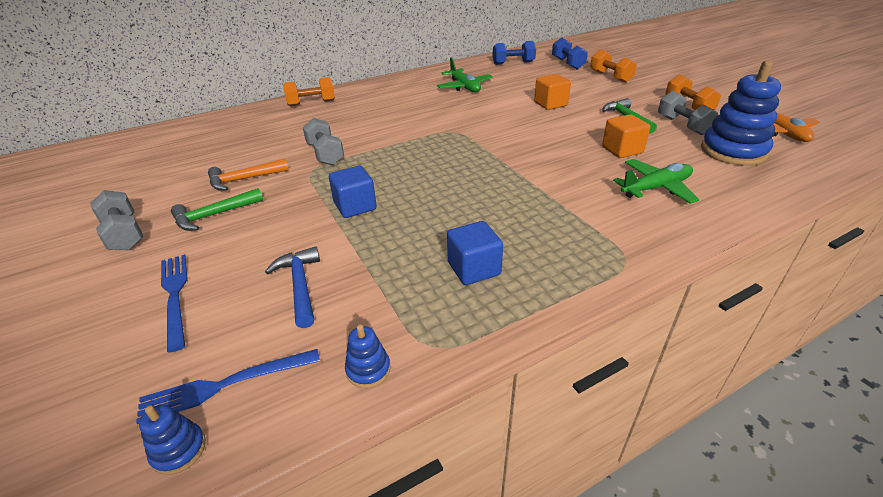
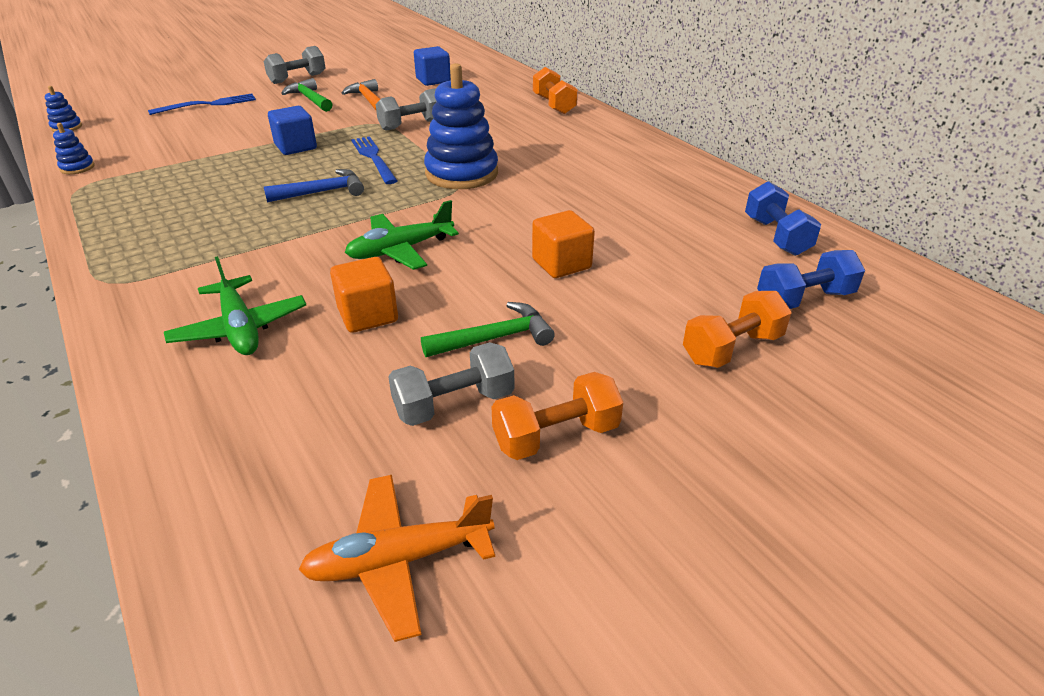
camera: 85 degrees right, 0 degrees up
(225, 385) = (105, 130): blue fork -> blue fork (374, 158)
(300, 285) = (189, 138): blue hammer -> blue hammer (322, 192)
(464, 87) = (630, 192): green plane -> green plane (400, 250)
(474, 269) = (158, 201): blue cube -> blue cube (433, 80)
(733, 151) = (325, 446): blue stacking toy -> blue stacking toy (461, 173)

